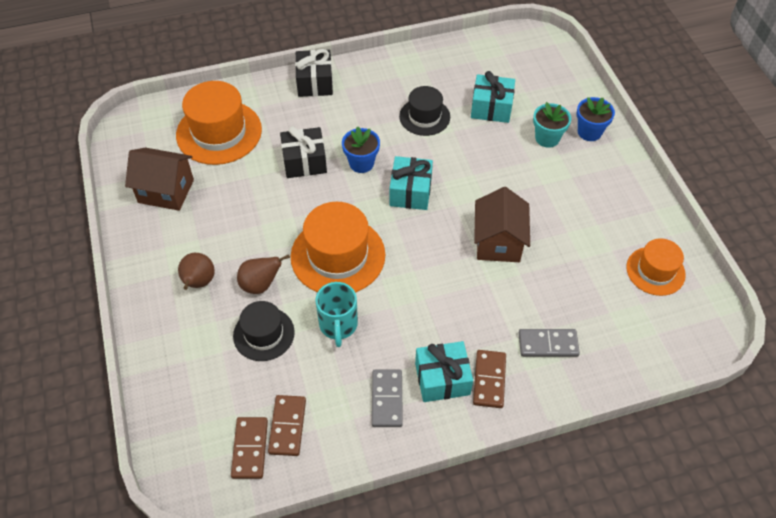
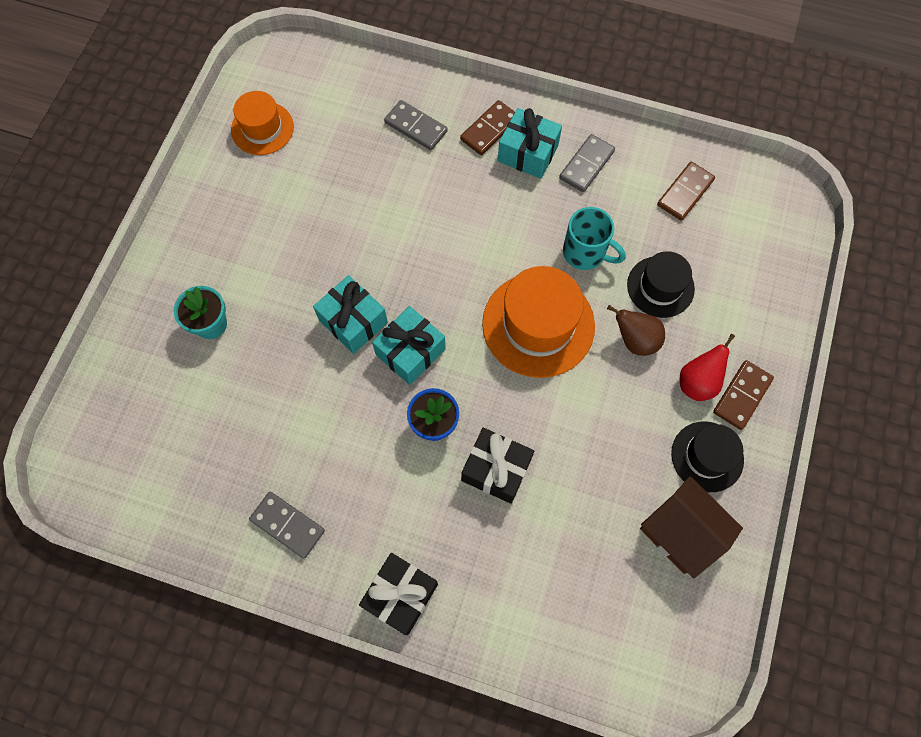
camera: 145 degrees left, 15 degrees up
(198, 283) = (697, 382): brown pear -> red pear
(219, 132) = (571, 588): orange hat -> none
(250, 449) = (726, 193): brown domino -> brown domino (742, 395)
(338, 325) = (585, 253): turquoise mug -> turquoise mug turned 90 degrees clockwise
(403, 78) = (287, 525): none -> grey domino
(424, 117) = (313, 444): black hat -> black hat (707, 456)
(491, 108) = (229, 405): turquoise gift -> turquoise gift (353, 321)
(498, 242) = (372, 241): brown house -> none
(589, 132) = (161, 302): blue flower pot -> none

